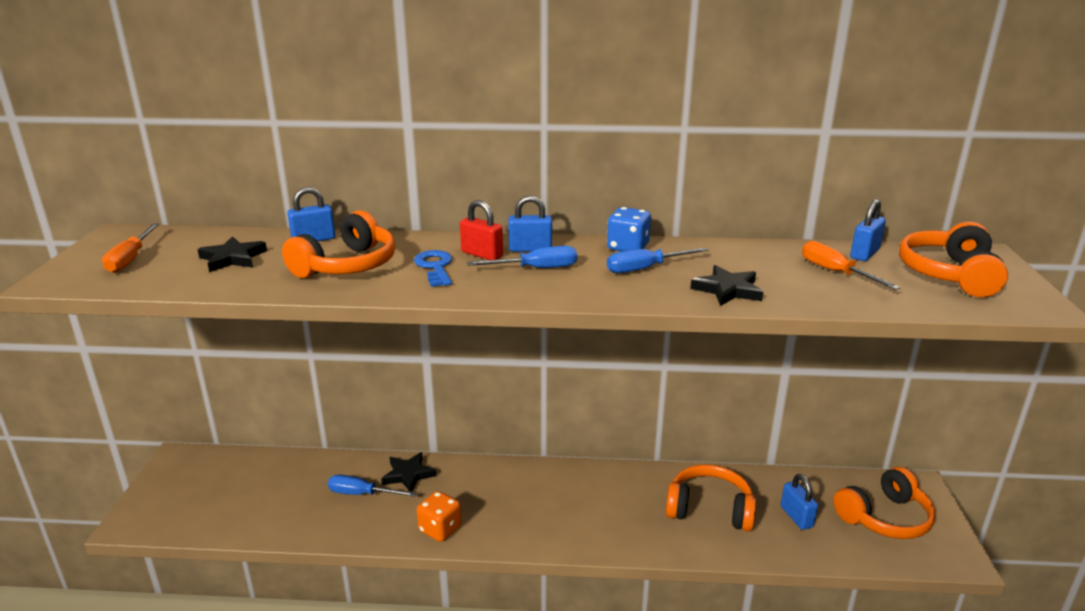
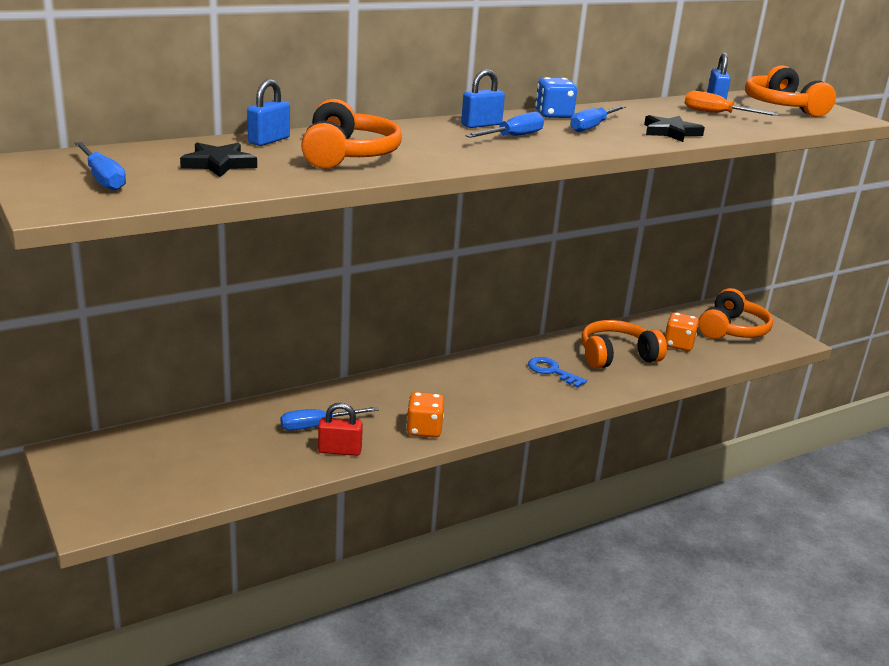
camera: 35 degrees left, 0 degrees up
(130, 259) = (102, 179): orange screwdriver -> blue screwdriver
(408, 474) = (343, 399): black star -> none
(435, 267) = (429, 146): blue key -> blue key (552, 371)
(482, 254) = (449, 133): red padlock -> red padlock (339, 450)
(796, 517) = (678, 344): blue padlock -> orange dice

